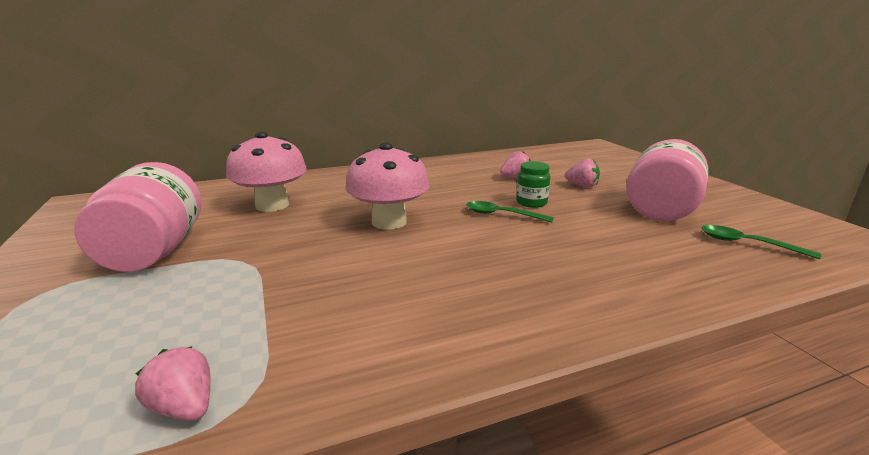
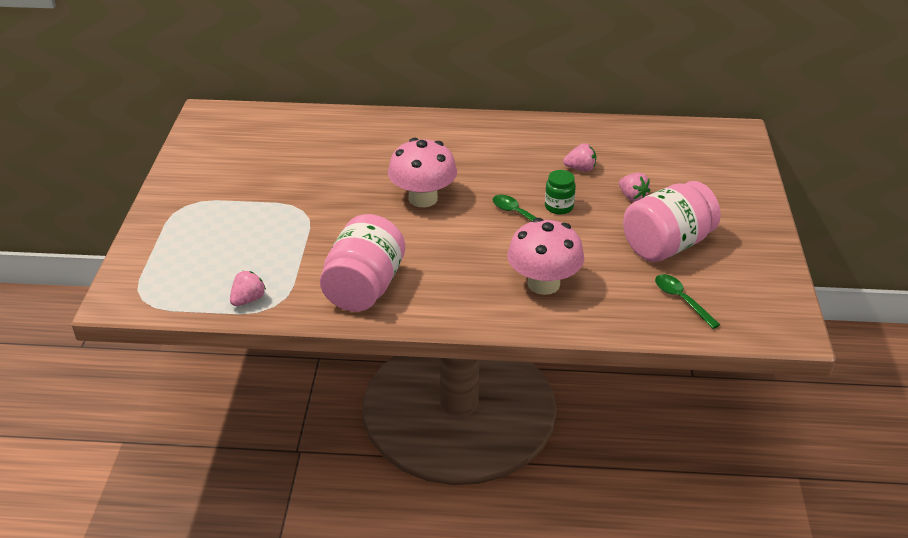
camera: 25 degrees right, 15 degrees up
(154, 251) = (251, 186): pink jar -> pink jar (364, 288)
(184, 408) = (248, 300): pink strawberry -> pink strawberry turned 60 degrees clockwise
(272, 205) = (345, 154): pink mushroom -> pink mushroom (543, 284)

